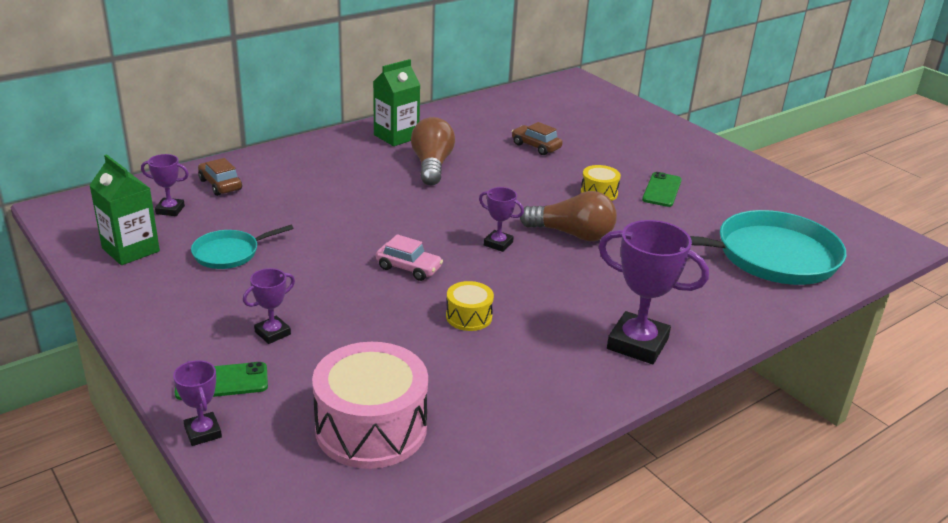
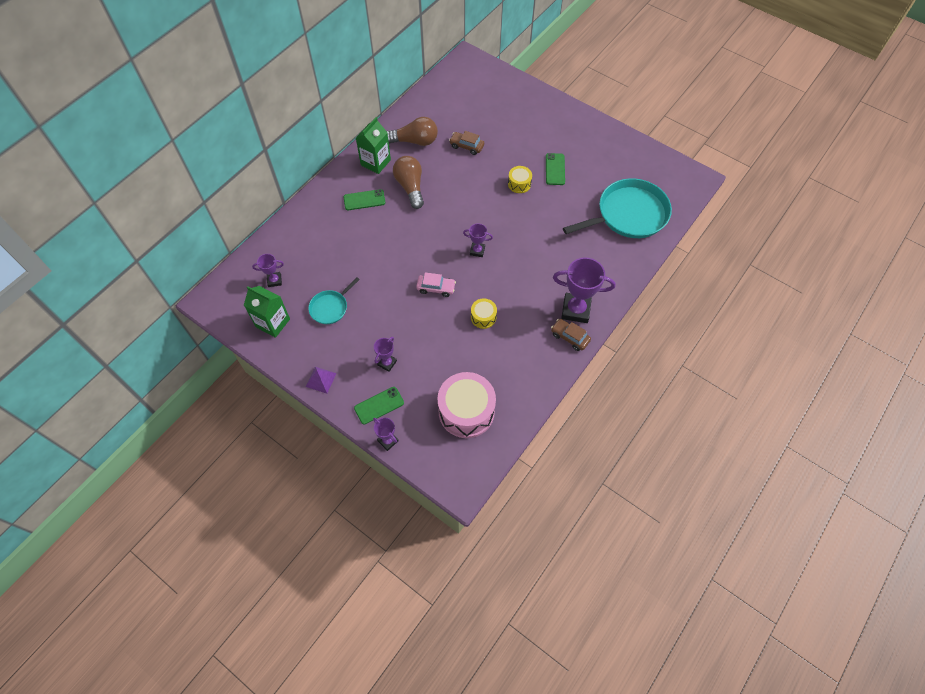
camera: 15 degrees left, 30 degrees up
(150, 327) = (321, 380): none -> purple pyramid
(220, 185) = (291, 247): brown car -> brown car (569, 337)
(357, 164) = (364, 200): none -> green phone
(572, 234) = (515, 229): brown light bulb -> brown light bulb (415, 141)

